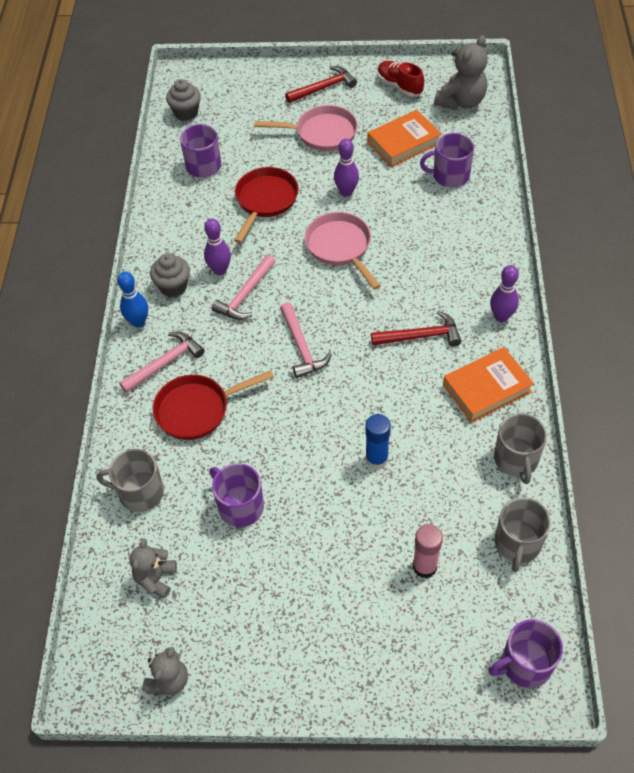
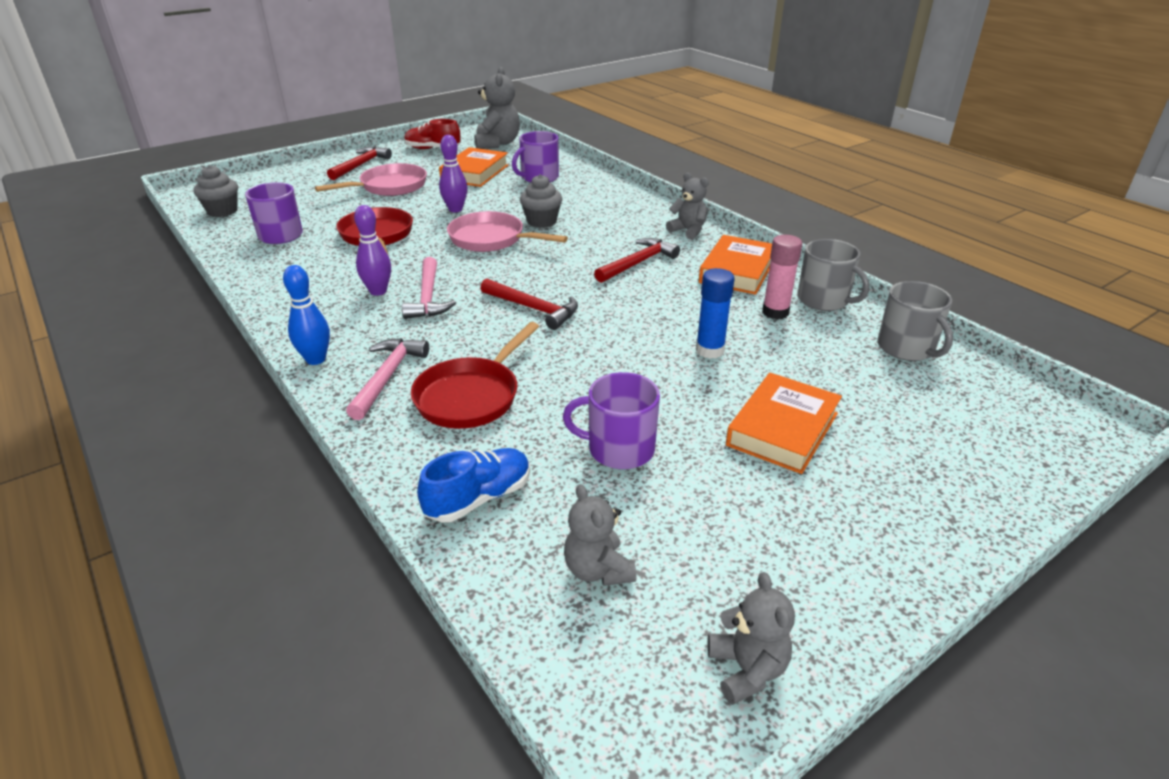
camera: 40 degrees left, 20 degrees down
(140, 492) = (479, 498): grey mug -> blue shoe
(173, 286) = (333, 319): grey cupcake -> grey cupcake (541, 221)
(301, 347) = (533, 309): pink hammer -> red hammer
(348, 555) = (782, 429): none -> orange book
(424, 566) = (861, 401): pink glue stick -> pink glue stick (775, 312)
(501, 316) = (688, 231): purple bowling pin -> grey teddy bear
(525, 664) = (1042, 422): purple mug -> none

